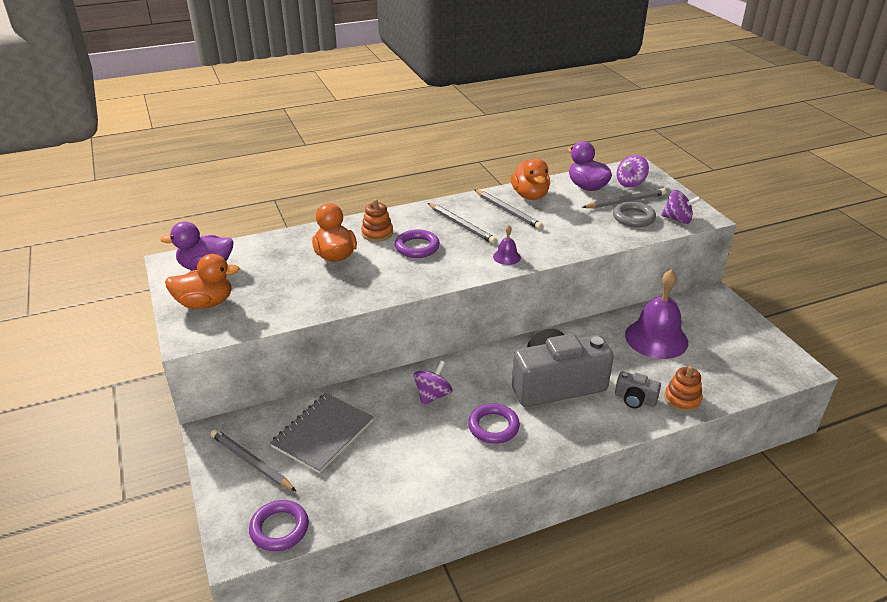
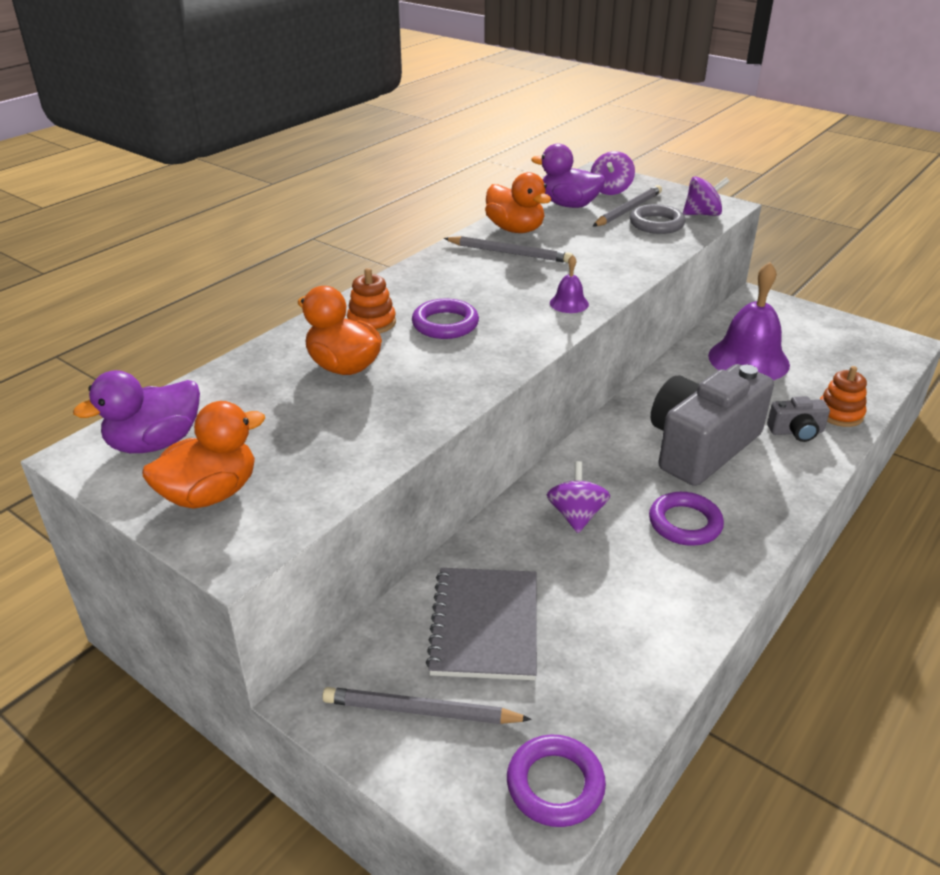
camera: 30 degrees left, 0 degrees up
(461, 225) = (472, 283): grey pencil -> none

